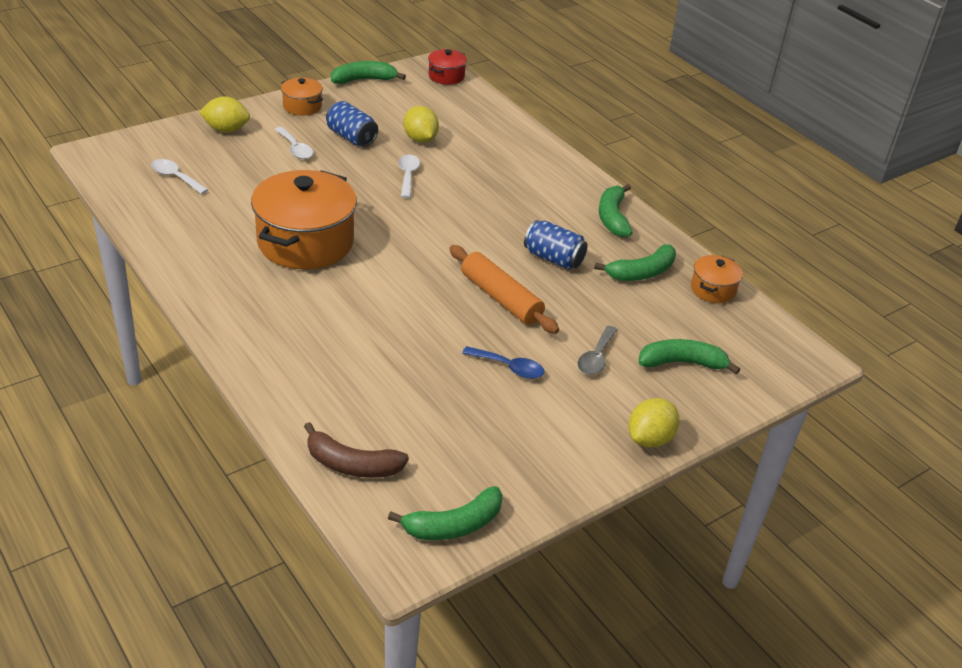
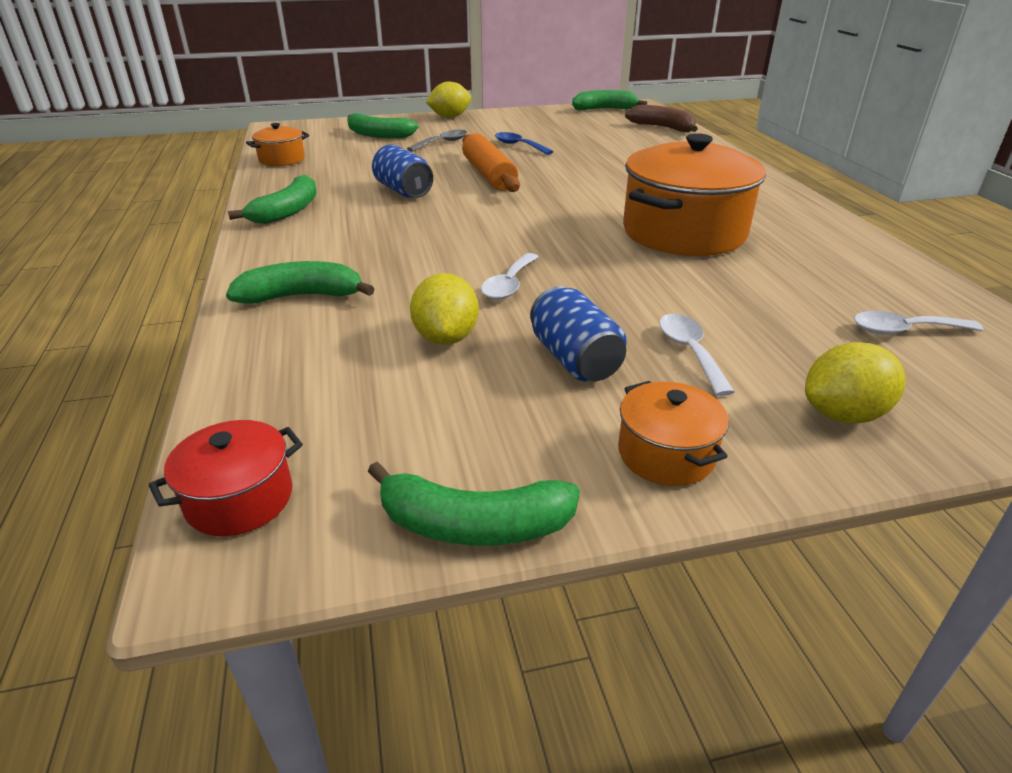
camera: 155 degrees left, 5 degrees down
(175, 177) = (904, 330): white spoon -> white spoon turned 120 degrees clockwise
(226, 129) = (843, 414): yellow lemon -> yellow lemon turned 45 degrees counterclockwise
(641, 272) = (329, 174): green banana -> green banana (302, 296)

